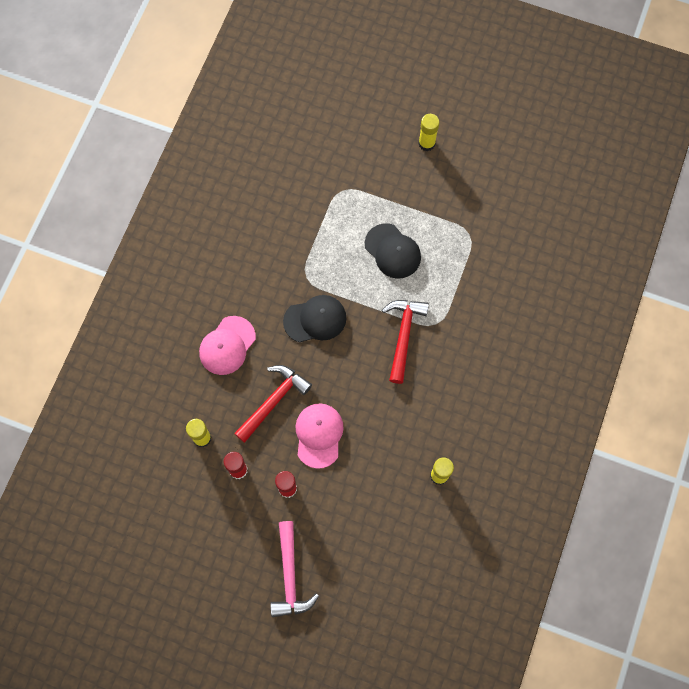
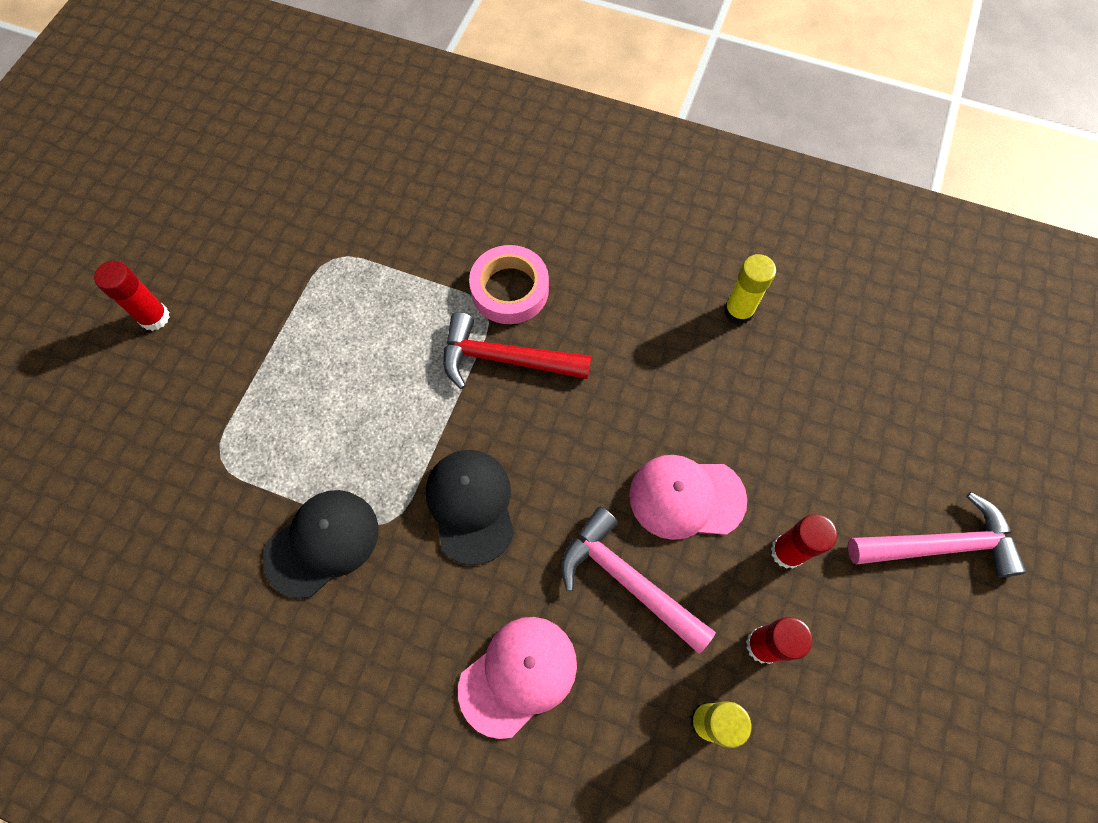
camera: 90 degrees left, 5 degrees down
(227, 345) = (518, 675): pink cap -> pink cap turned 75 degrees counterclockwise
(273, 401) = (627, 580): red hammer -> pink hammer
(392, 251) = (350, 374): black cap -> black cap (322, 543)
(426, 143) = (154, 317): yellow glue stick -> red glue stick
(450, 337) = (510, 289): none -> pink tape

